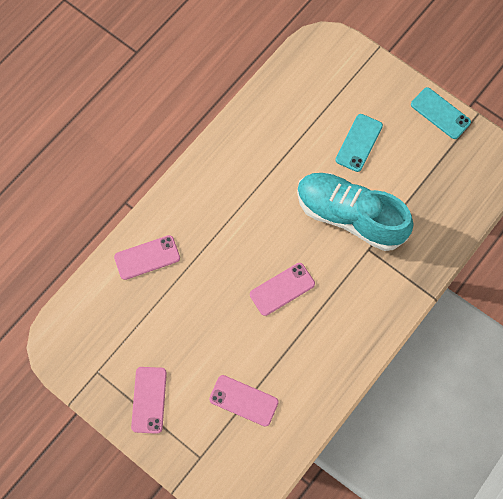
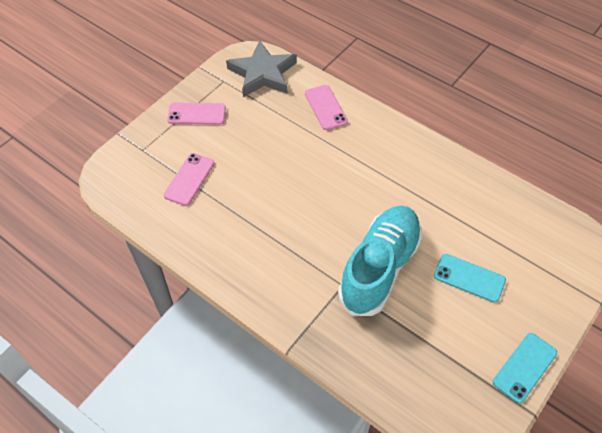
camera: 90 degrees right, 15 degrees down
(89, 326) = (262, 73): none -> grey star
(282, 289) = (297, 208): pink phone -> none

